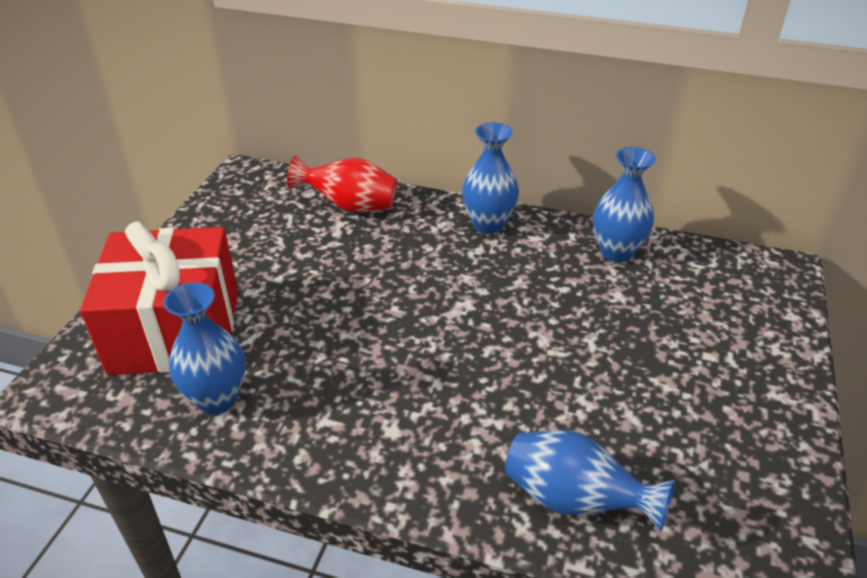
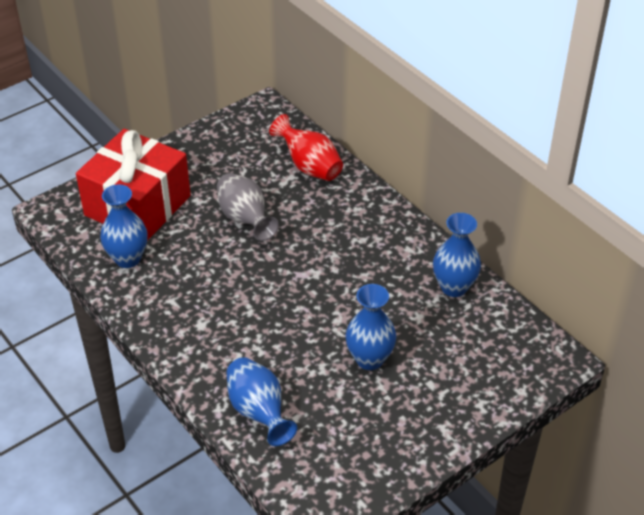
camera: 35 degrees right, 5 degrees up
(330, 286) = (245, 219): none -> grey vase
(488, 224) = (387, 224): blue vase -> blue vase (369, 359)

